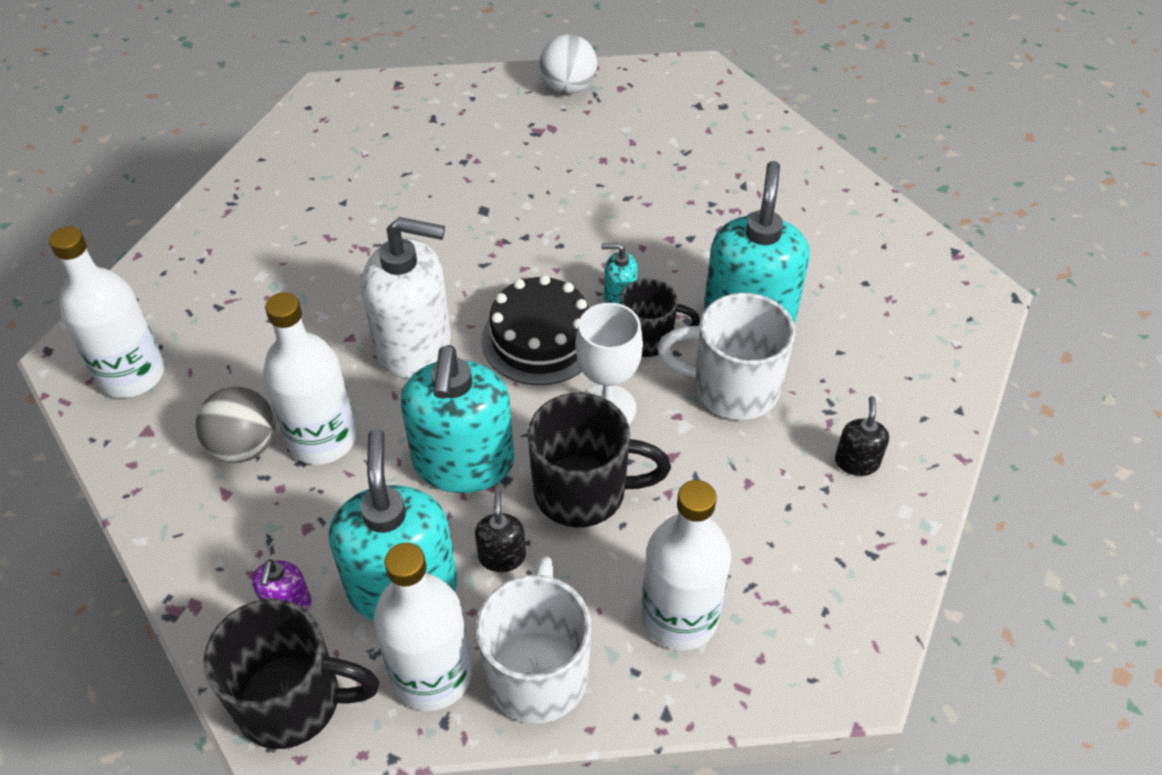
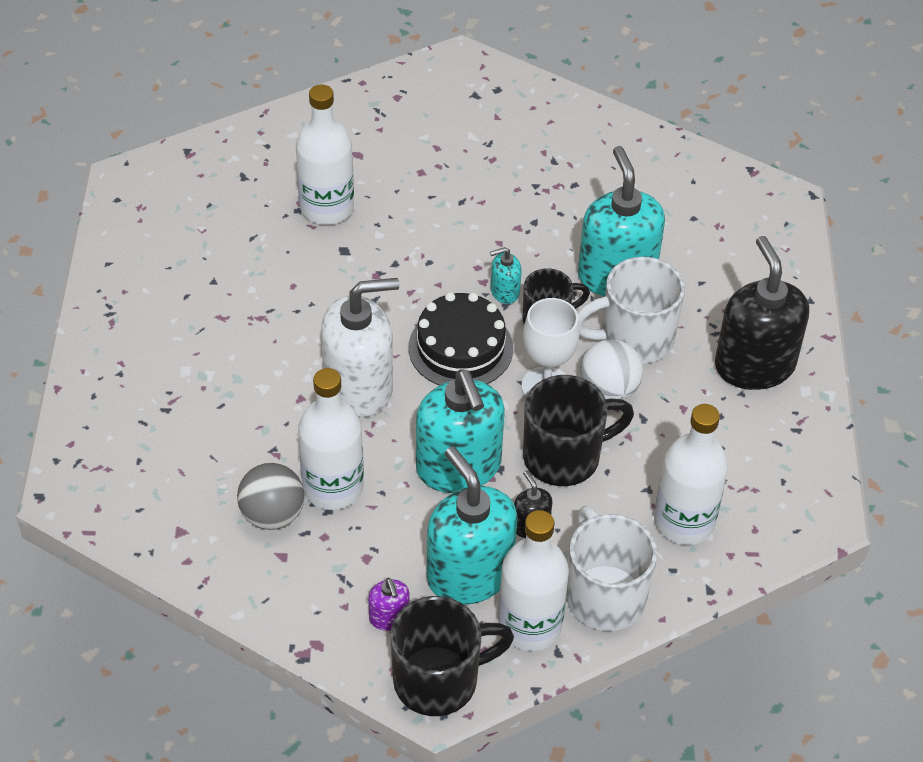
camera: 25 degrees left, 0 degrees up
(132, 375) = (132, 491): white bottle -> white bottle (327, 207)
(568, 88) = (350, 110): white ball -> white ball (608, 390)
(856, 462) = (754, 365): black soap dispenser -> black soap dispenser, size x2.26

